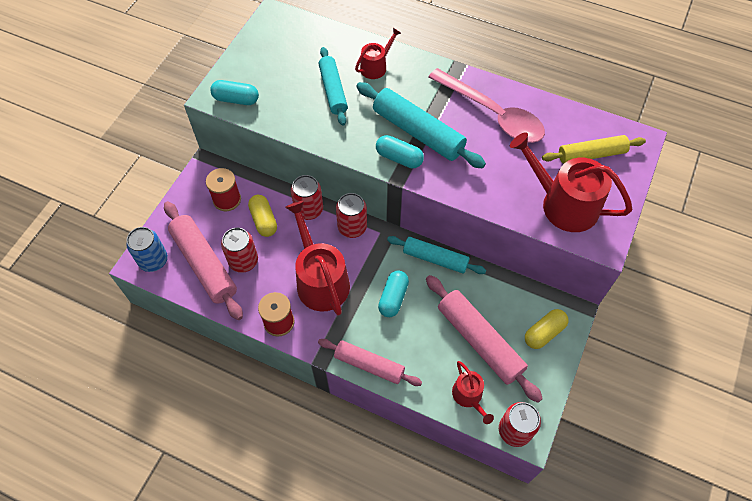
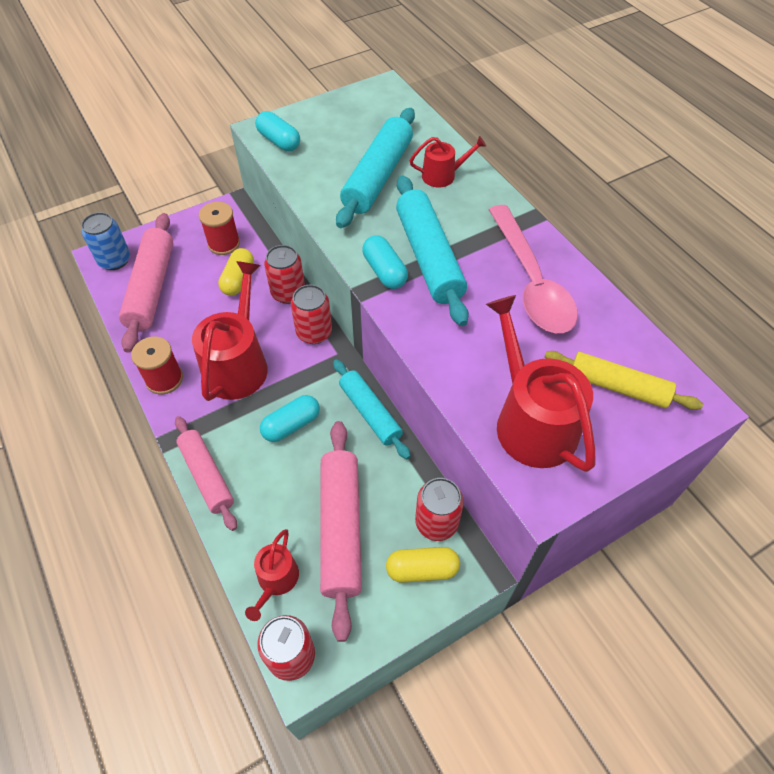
camera: 35 degrees right, 5 degrees down
(243, 261) = (186, 305): red can -> red can (436, 522)
(333, 90) = (378, 177): turquoise rolling pin -> turquoise rolling pin, size x1.50

